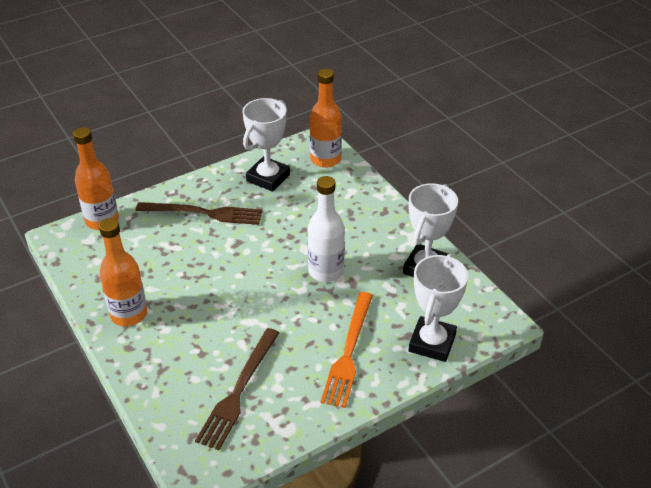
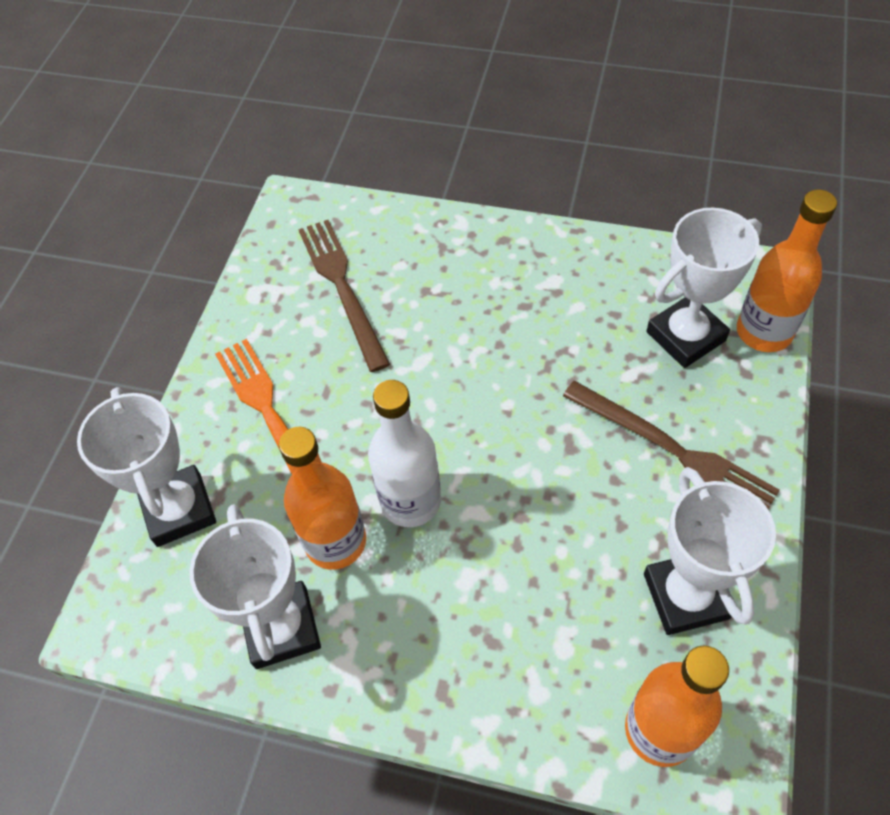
camera: 140 degrees right, 15 degrees up
(129, 314) = (553, 265): orange bottle -> orange bottle (335, 542)
(131, 242) = (685, 336): none -> white trophy
(204, 213) = (673, 450): brown fork -> brown fork turned 105 degrees counterclockwise

